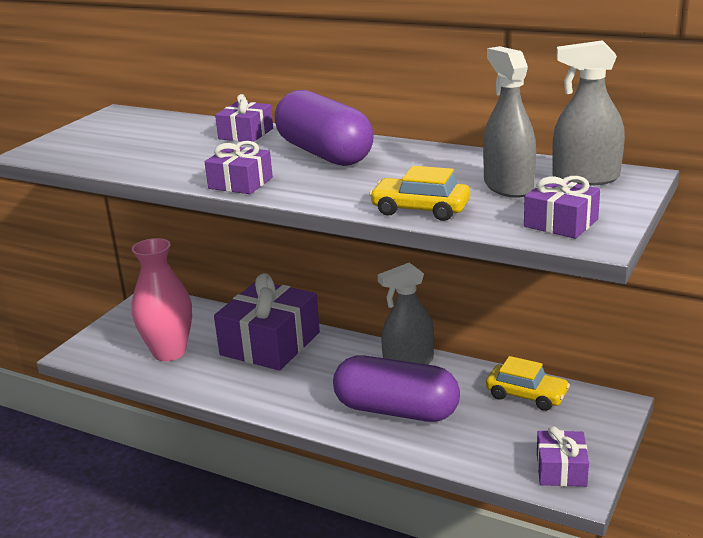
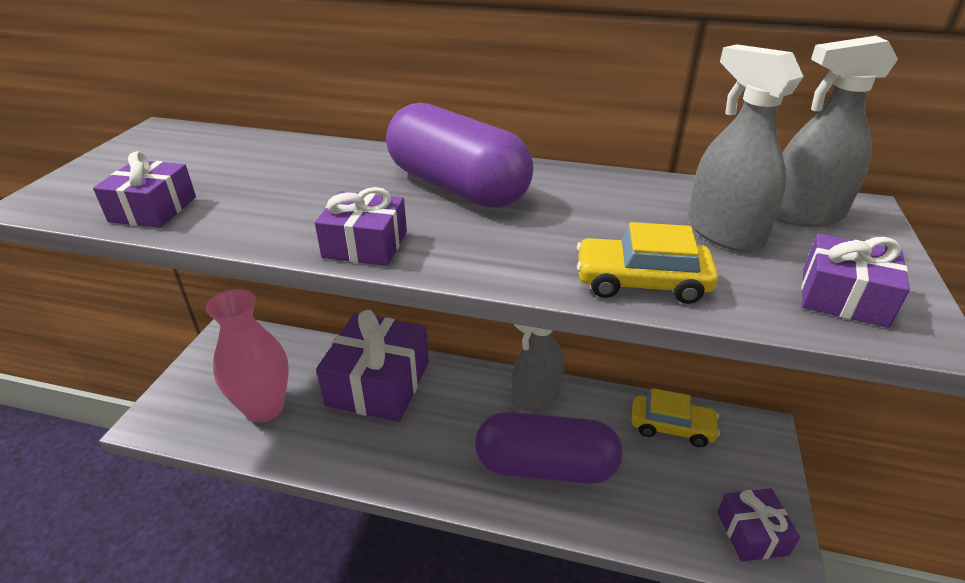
camera: 15 degrees left, 10 degrees up
(246, 134) = (341, 158): purple gift -> purple gift (153, 209)

